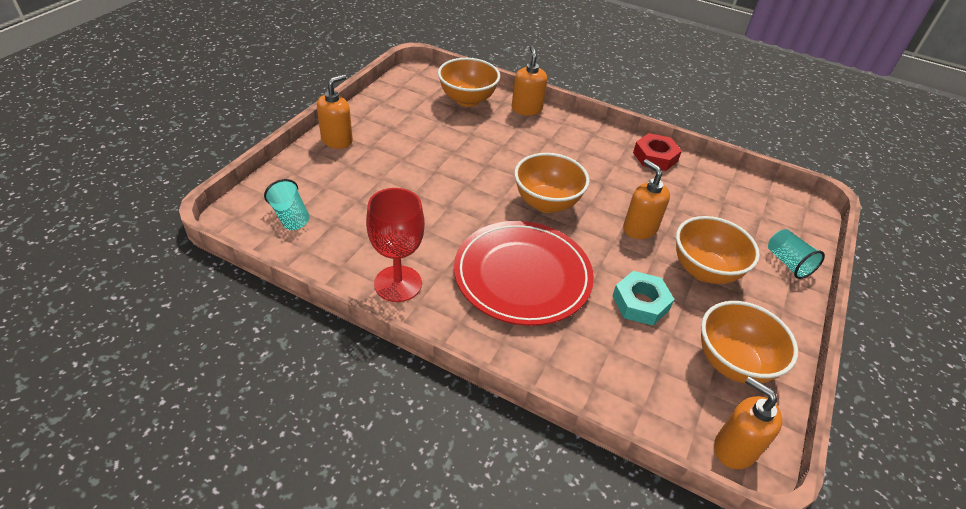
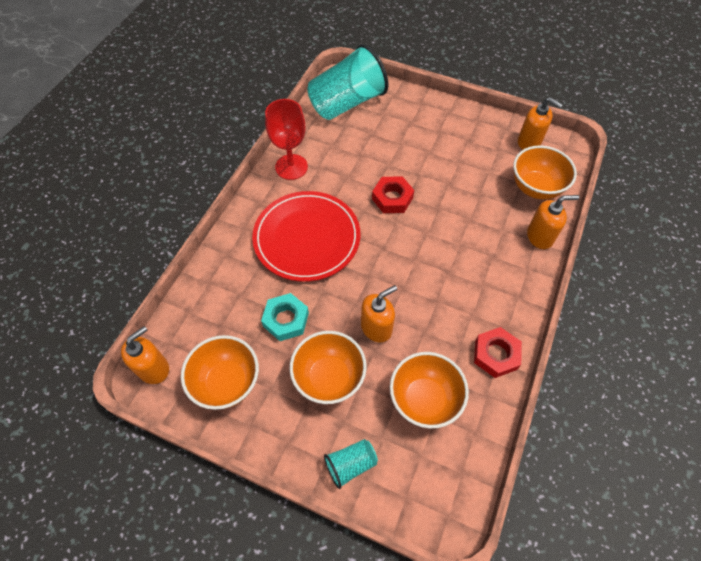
camera: 90 degrees right, 15 degrees up
(290, 217) = (347, 103): turquoise cup -> turquoise cup, size x2.16
(337, 140) = (440, 110): orange soap dispenser -> orange soap dispenser (529, 142)
(467, 196) = (392, 198): none -> red nut
(546, 203) = (396, 254): orange bowl -> orange bowl (424, 399)

